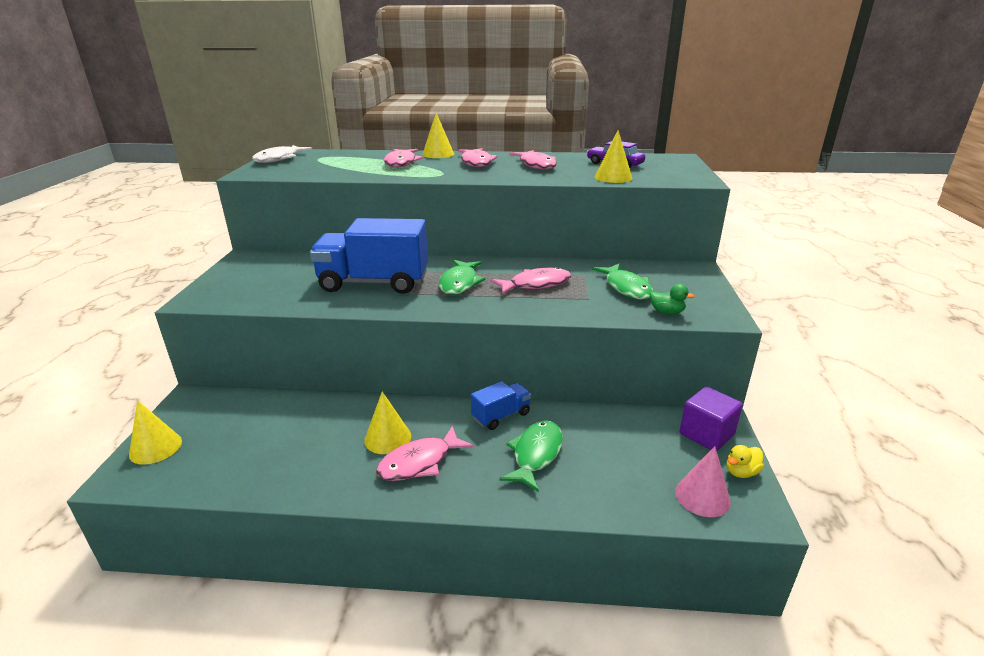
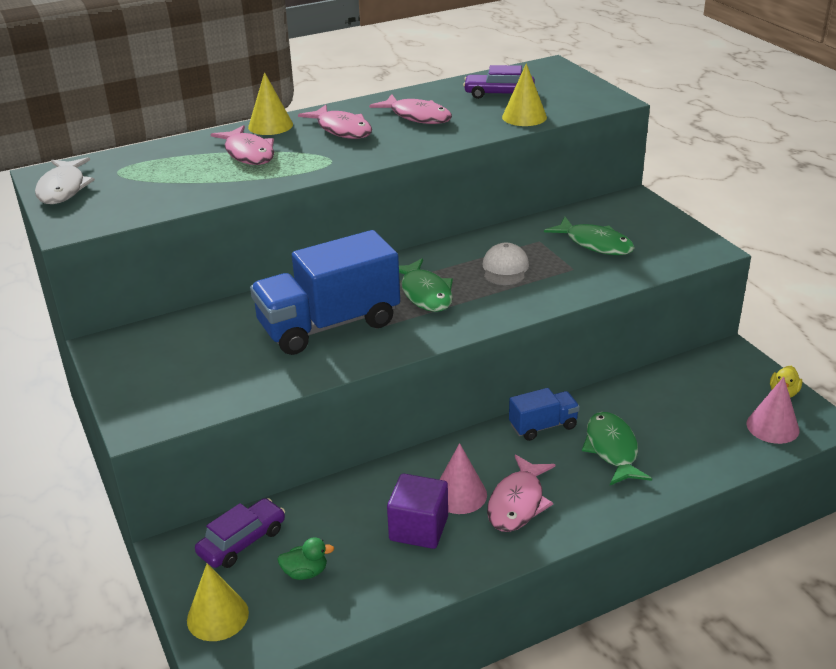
camera: 30 degrees left, 5 degrees up
(228, 408) = (242, 541): none -> purple car
(387, 438) = (459, 494): yellow cone -> pink cone
(501, 416) = (543, 426): blue truck -> blue truck turned 45 degrees clockwise
(536, 284) = (505, 268): pink fish -> white cap
(667, 312) = (658, 260): green duck -> green duck (305, 572)
(706, 434) = (731, 370): purple cube -> purple cube (419, 528)

